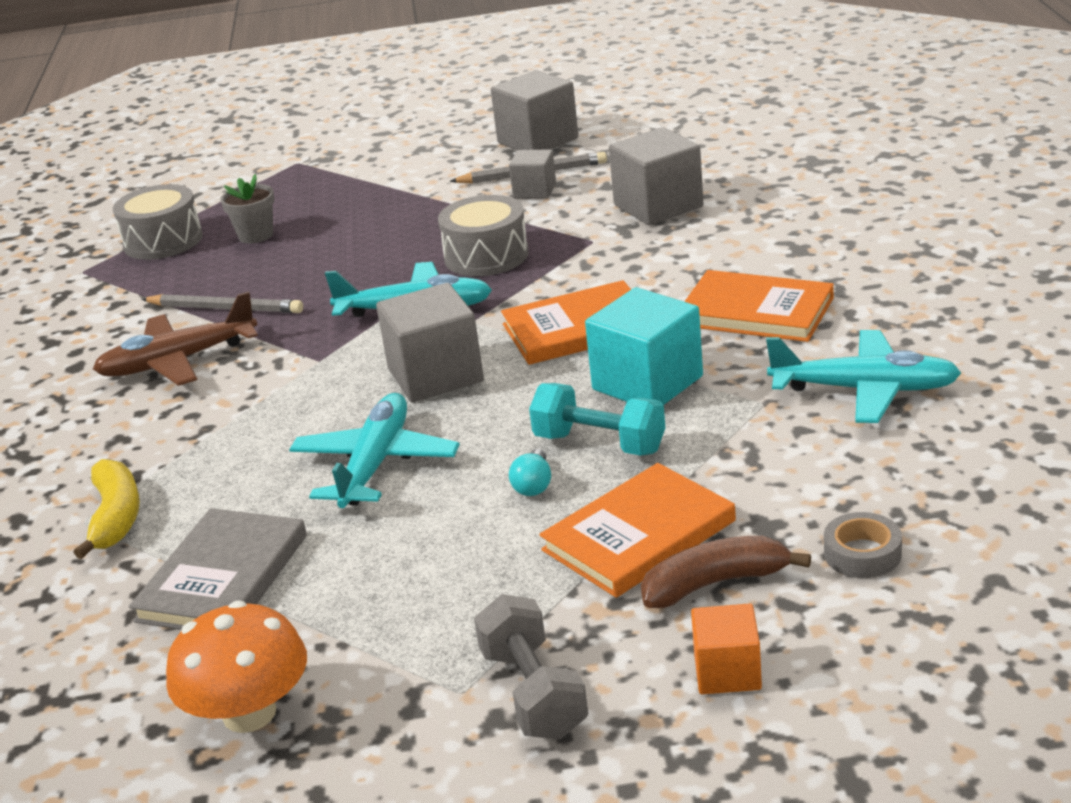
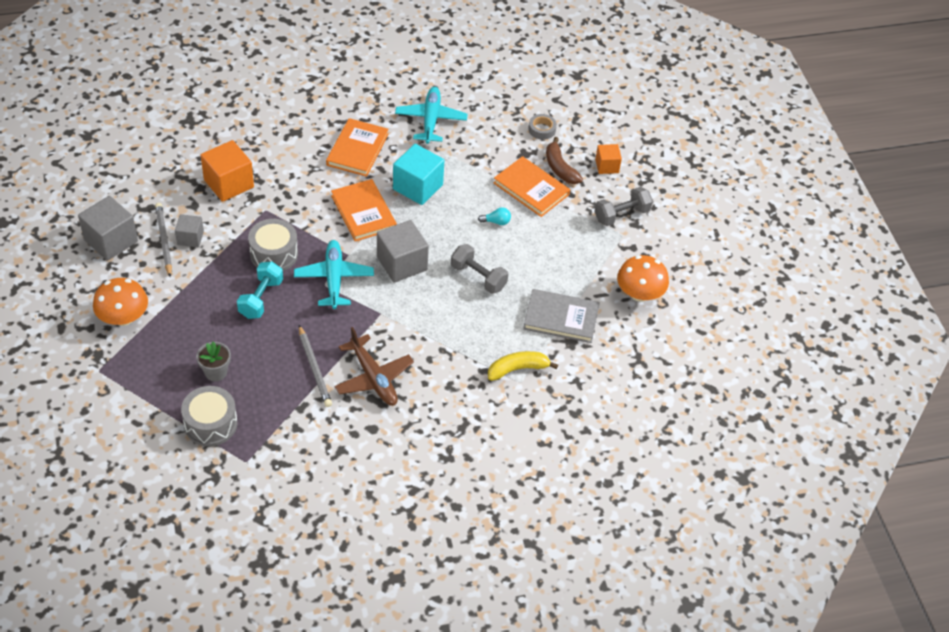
camera: 105 degrees left, 20 degrees up
(225, 309) = (314, 368): grey pencil -> grey pencil turned 150 degrees clockwise
(375, 464) = (478, 277): turquoise plane -> grey dumbbell
(385, 165) = (123, 317): none -> orange mushroom
(599, 444) = (466, 202): turquoise dumbbell -> turquoise dumbbell (261, 298)
(658, 206) = (229, 183): grey cube -> orange cube

